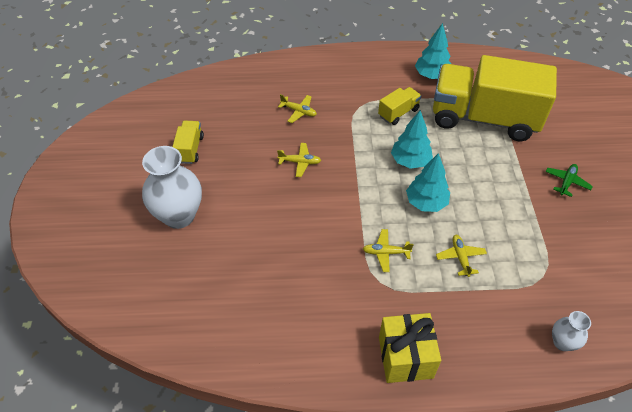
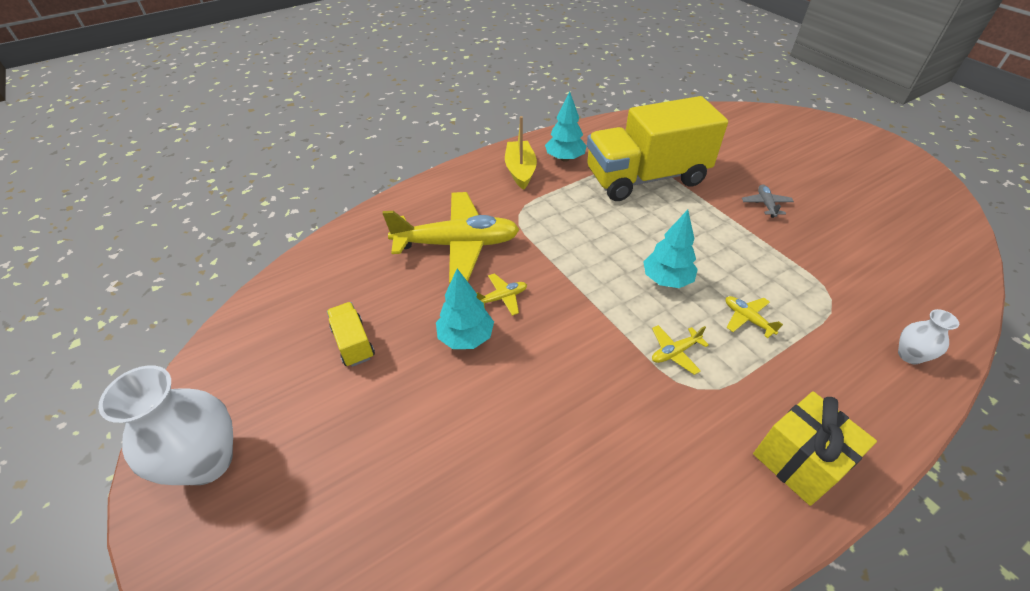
camera: 30 degrees left, 5 degrees down
(179, 216) = (398, 435): white vase -> white vase (207, 461)
(298, 111) = (457, 244): yellow plane -> yellow plane, size x2.47
(388, 72) = (520, 170): none -> yellow boat
(398, 113) = (563, 204): yellow truck -> none
(410, 161) = (615, 245): turquoise tree -> turquoise tree (466, 337)
(566, 182) = (766, 204): green plane -> grey plane

